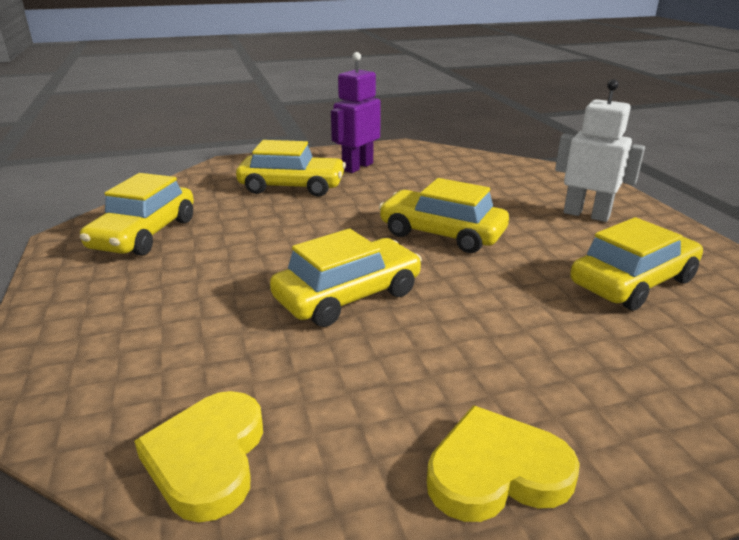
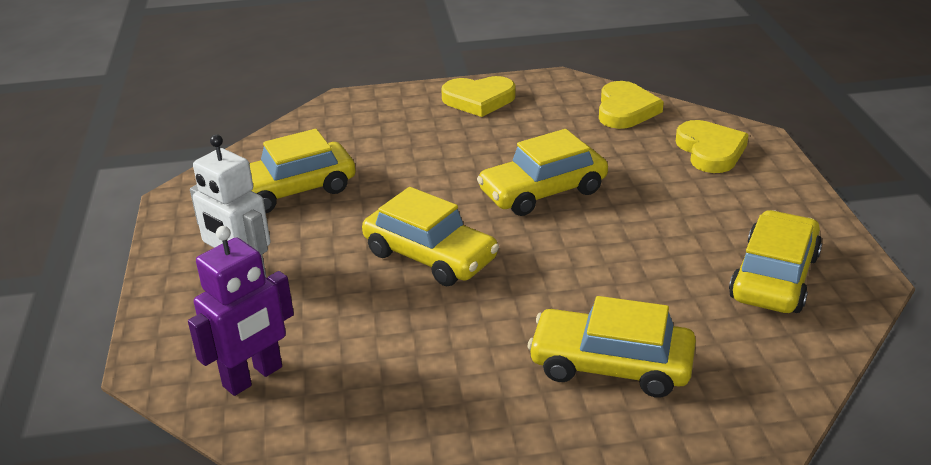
camera: 170 degrees left, 5 degrees up
(109, 368) = (710, 151): none -> yellow heart
(357, 167) = (502, 420): purple robot -> purple robot (253, 377)

